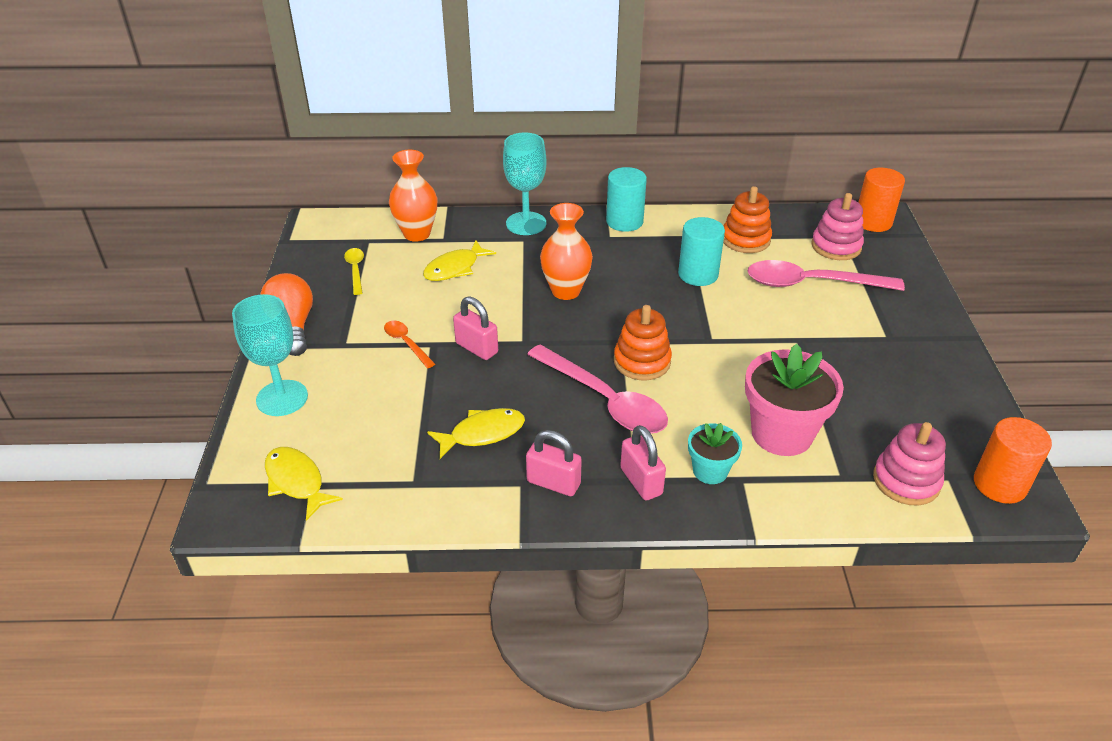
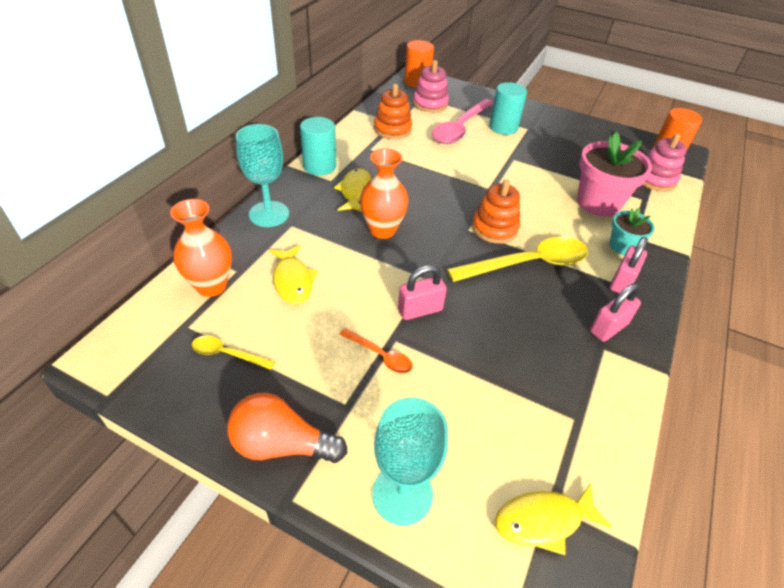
camera: 65 degrees left, 5 degrees up
(406, 343) = (380, 355): orange spoon -> orange spoon turned 135 degrees counterclockwise
(482, 433) = (534, 348): yellow fish -> yellow fish (355, 192)
(604, 400) = (527, 264): pink spoon -> yellow spoon
(641, 481) = (622, 282): pink padlock -> pink padlock turned 60 degrees counterclockwise
(698, 274) = (414, 163): turquoise cylinder -> turquoise cylinder (503, 127)

